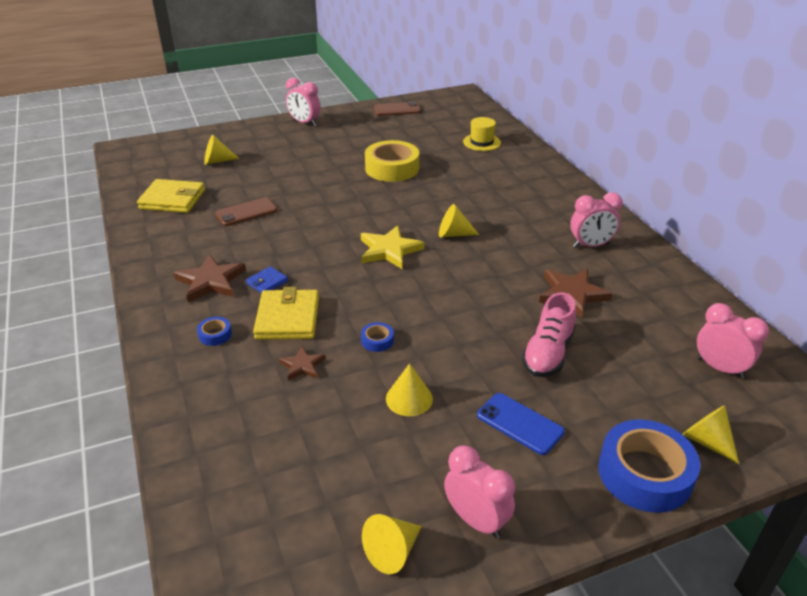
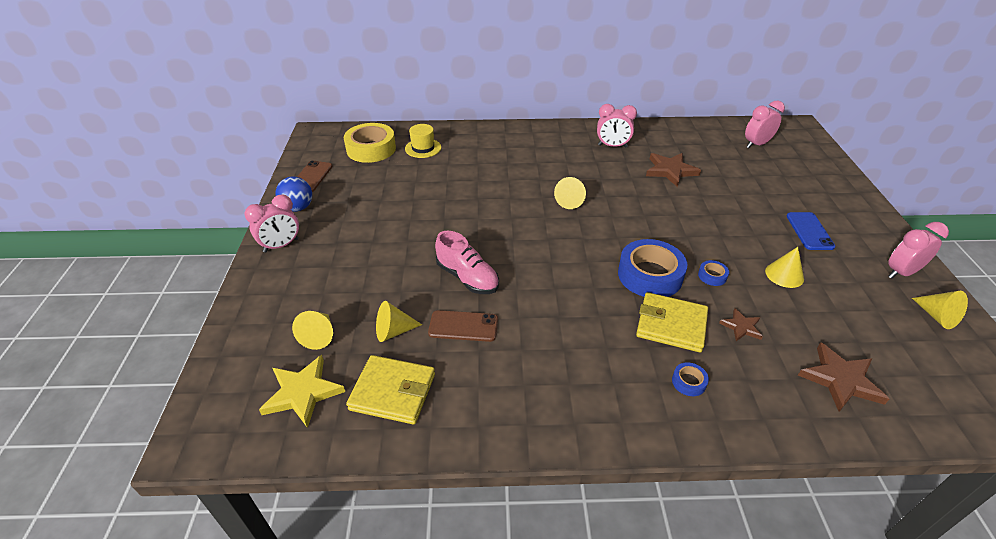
camera: 70 degrees left, 5 degrees up
(172, 199) = (393, 392): yellow wallet -> yellow wallet turned 75 degrees clockwise
(210, 281) = (593, 375): brown star -> brown star (840, 380)
(246, 212) = (463, 326): brown phone -> brown phone turned 75 degrees counterclockwise
(267, 282) = (608, 330): blue wallet -> none
(353, 116) = (298, 208): none -> blue ball
(389, 250) = (581, 241): yellow star -> yellow star (303, 392)
(392, 168) = (435, 207): yellow tape -> yellow tape (371, 149)
(519, 423) = (809, 231): blue phone -> blue phone turned 60 degrees counterclockwise
(548, 353) = (736, 199): pink shoe -> pink shoe (467, 277)
(590, 245) = (612, 146): pink clock -> pink clock turned 90 degrees clockwise
(644, 474) = (850, 198): blue tape -> blue tape (650, 275)
(706, 441) = (821, 170): yellow cone -> yellow cone (393, 331)

